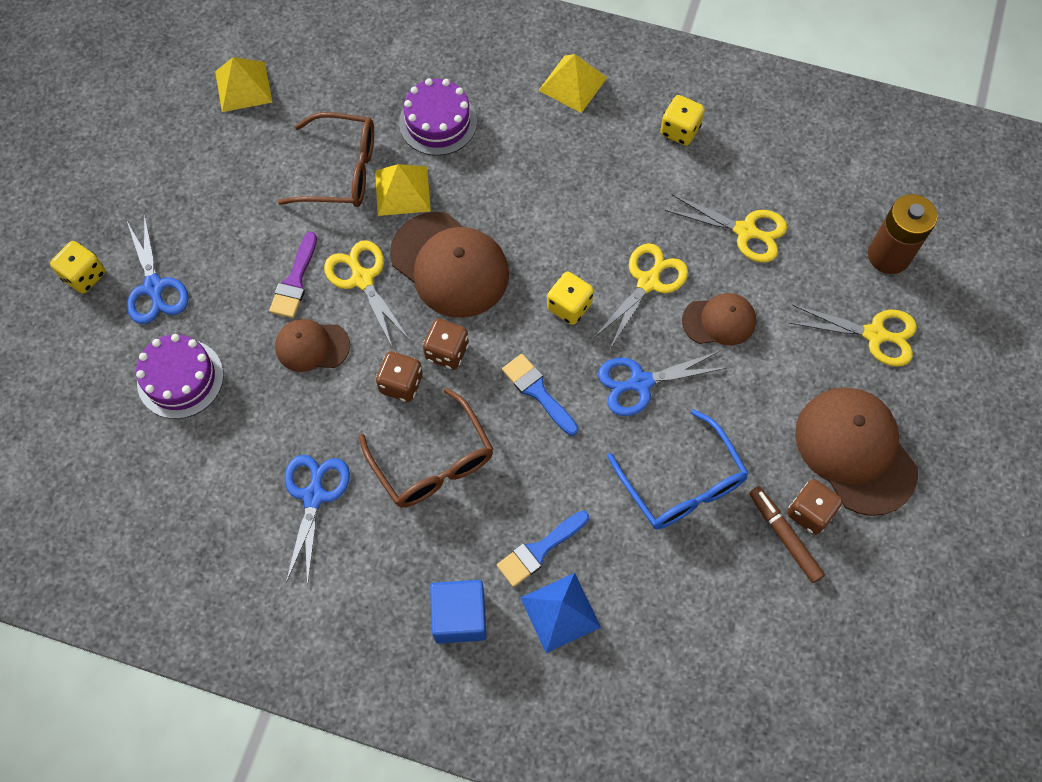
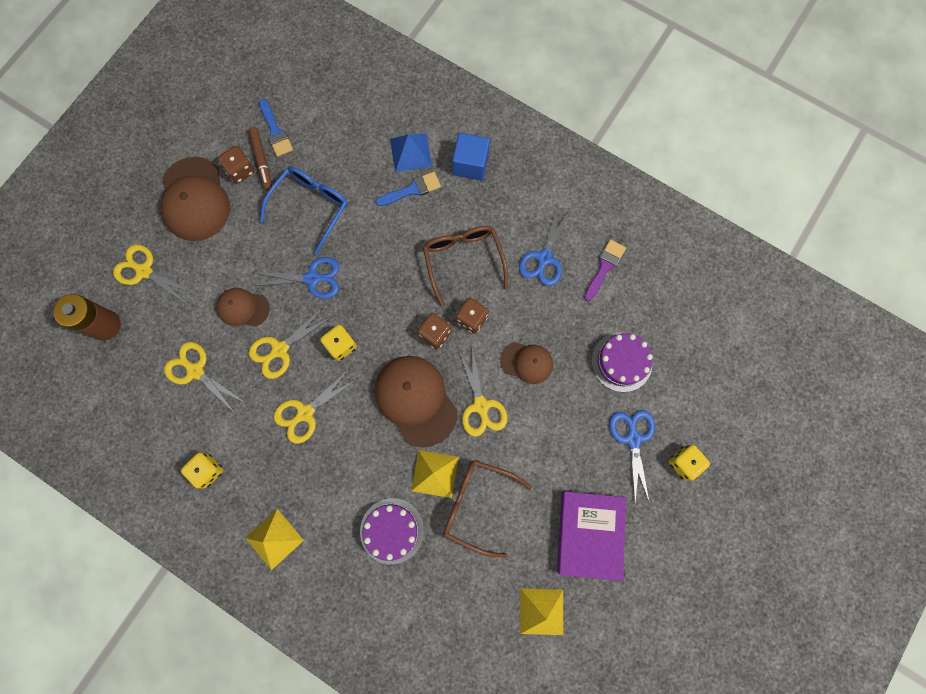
camera: 165 degrees left, 10 degrees up
(198, 172) = (589, 534): none -> purple book
(295, 281) = (530, 417): purple brush -> purple brush (604, 267)
(537, 392) = (382, 290): blue brush -> blue brush (275, 131)
(586, 218) = (305, 413): none -> yellow scissors
(682, 484) = (310, 207): blue glasses -> blue glasses turned 45 degrees clockwise

